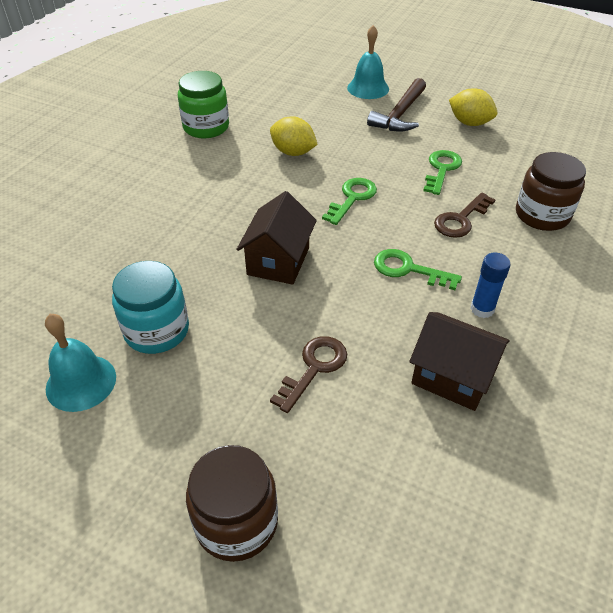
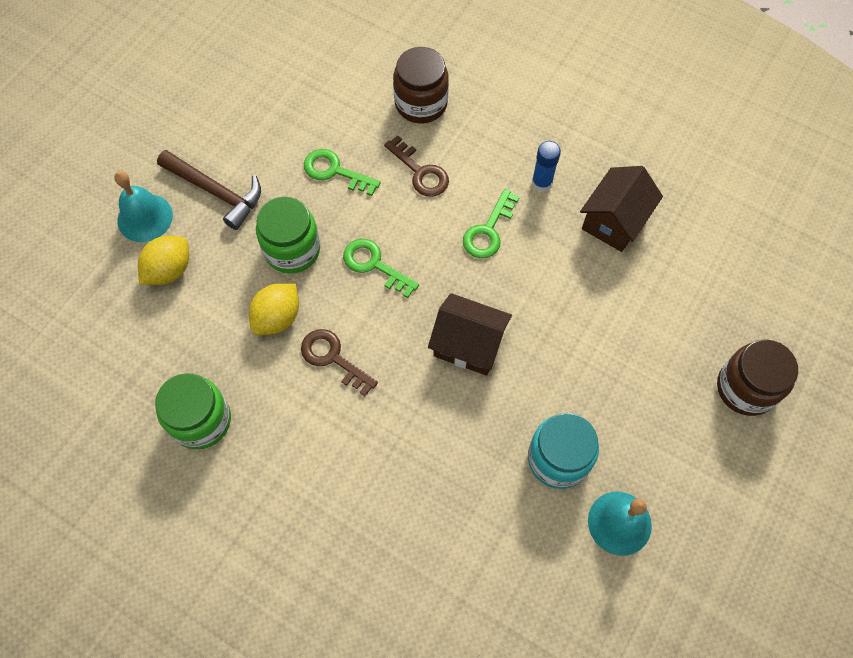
camera: 85 degrees left, 20 degrees up
(314, 368) = (605, 323): brown key -> brown key (333, 358)
(357, 154) = (292, 249): none -> green jar
(469, 123) = (249, 125): yellow lemon -> yellow lemon (169, 270)

